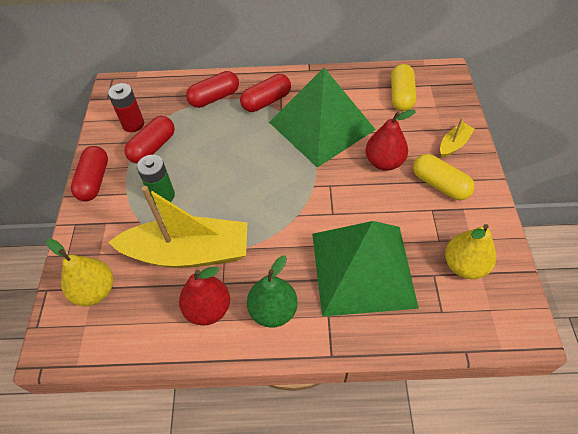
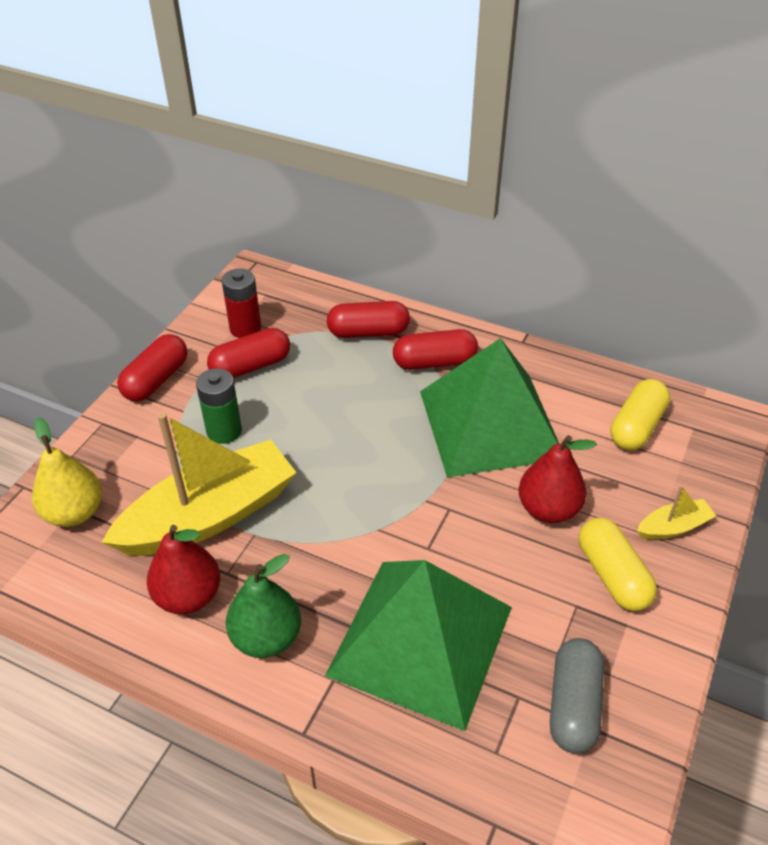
camera: 25 degrees right, 10 degrees down
(188, 253) = (209, 516): yellow boat -> yellow boat turned 60 degrees counterclockwise
(464, 265) = (573, 705): yellow pear -> grey capsule

